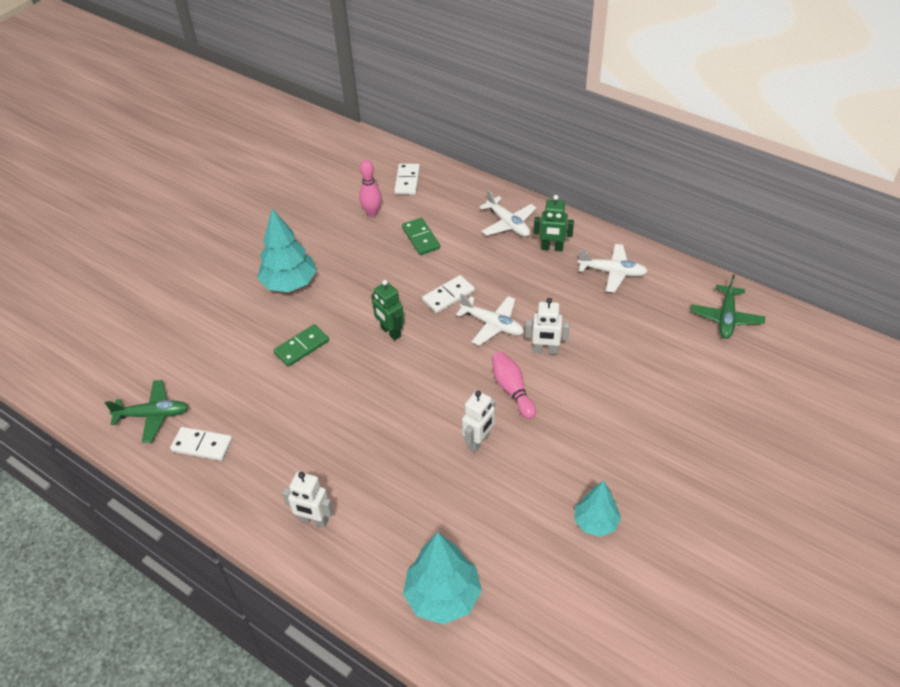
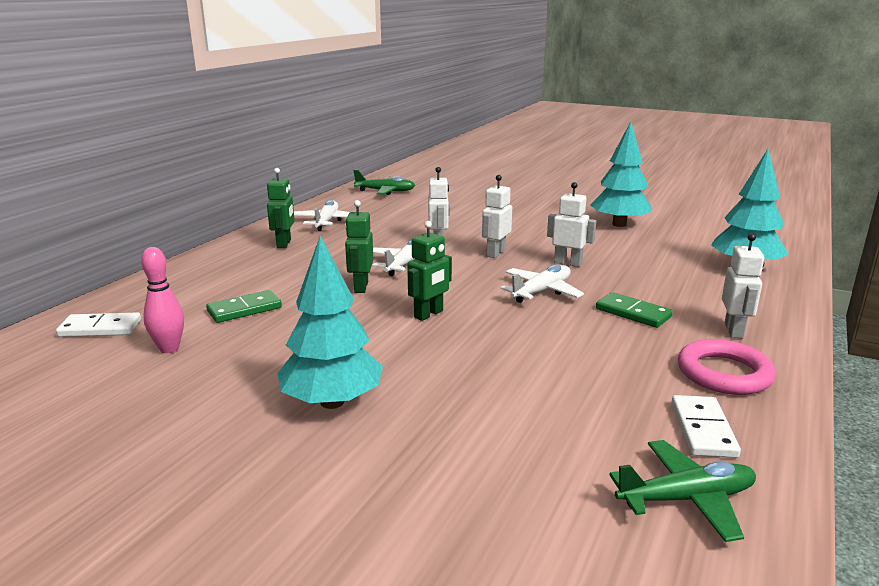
camera: 100 degrees left, 25 degrees down
(153, 415) = (686, 499): green plane -> green plane turned 90 degrees clockwise
(256, 484) = (724, 373): none -> pink ring
(302, 347) = (472, 372): green domino -> green domino (633, 313)
(448, 296) = (361, 287): white domino -> green robot
(508, 224) = (234, 264): white plane -> white plane (541, 291)
(512, 390) = (495, 253): pink bowling pin -> white robot
(595, 522) = (619, 224): turquoise tree -> turquoise tree, size x1.58

